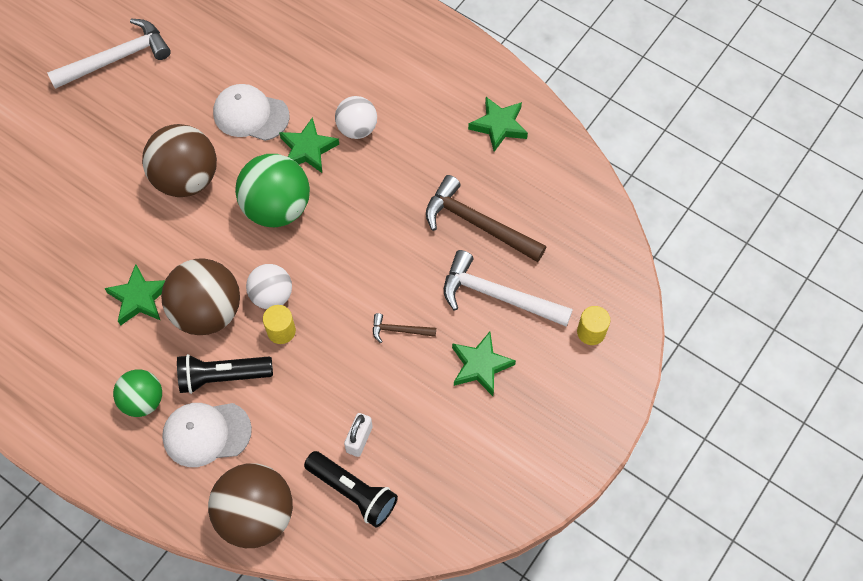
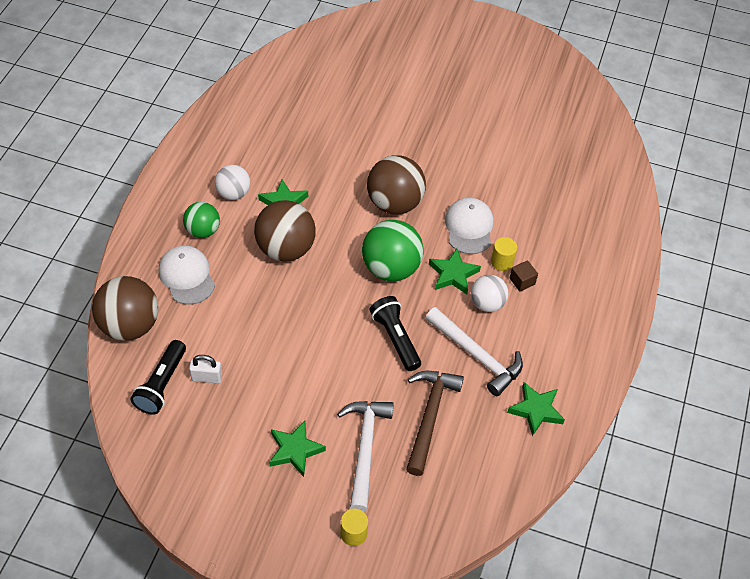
camera: 70 degrees right, 10 degrees down
(117, 58) = (482, 130): white hammer -> white hammer (476, 356)
(223, 376) = (235, 273): black flashlight -> black flashlight (395, 338)
(272, 296) = (312, 286): white ball -> white ball (233, 193)
(281, 331) = (284, 300): yellow cylinder -> yellow cylinder (502, 262)
(340, 88) = (522, 281): none -> brown cube
(399, 330) = (309, 382): brown hammer -> none

